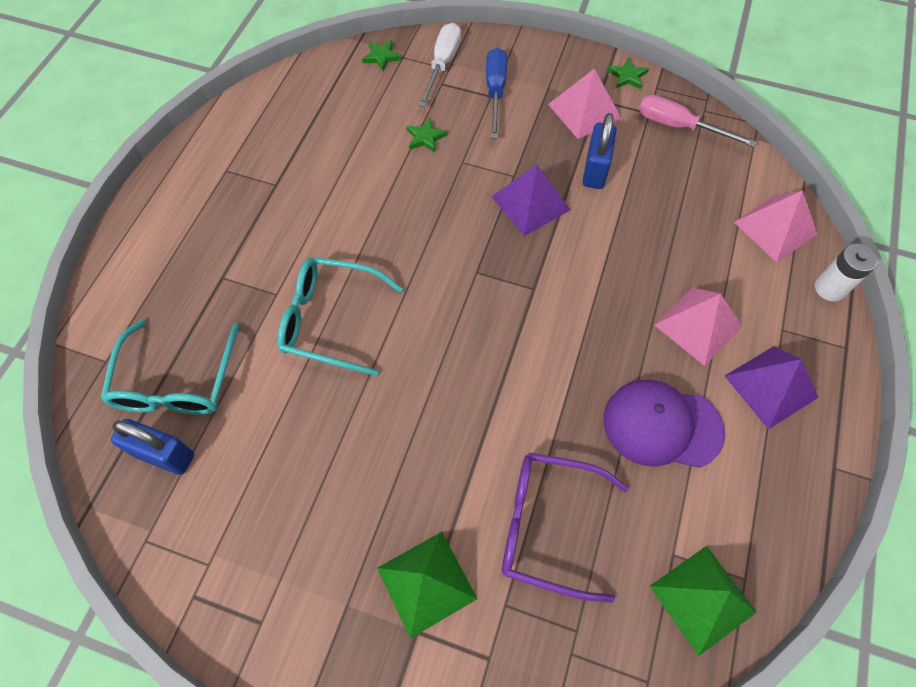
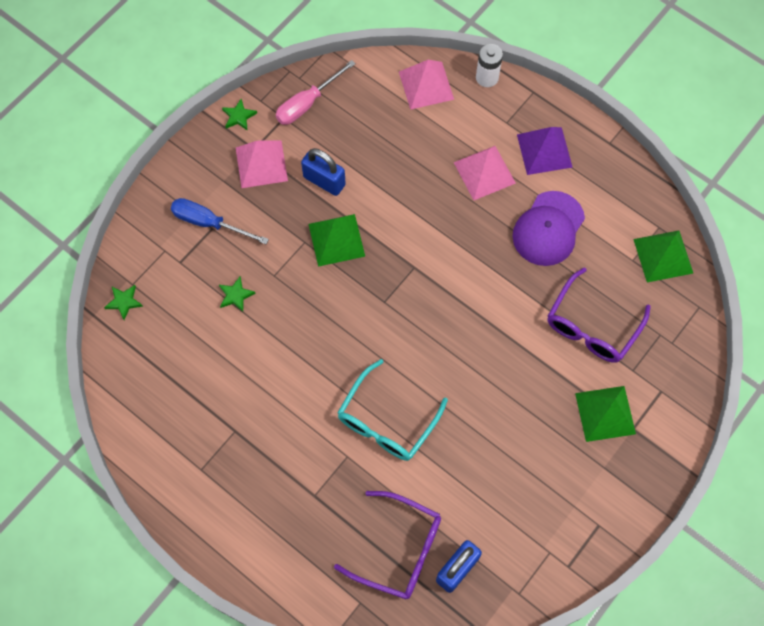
camera: 70 degrees left, 5 degrees up
(176, 382) = (399, 549): turquoise glasses -> purple glasses
(442, 64) = (158, 254): white screwdriver -> none
(530, 203) = (336, 240): purple pyramid -> green pyramid

